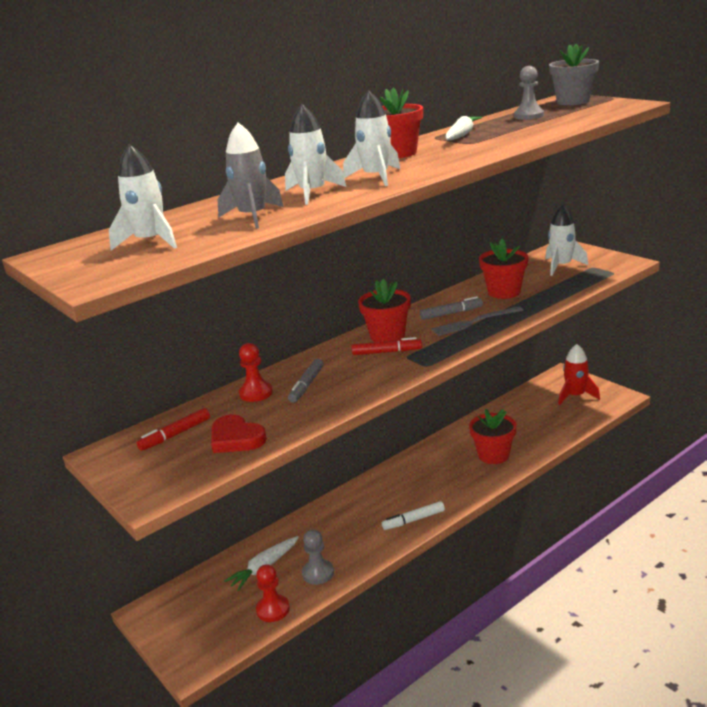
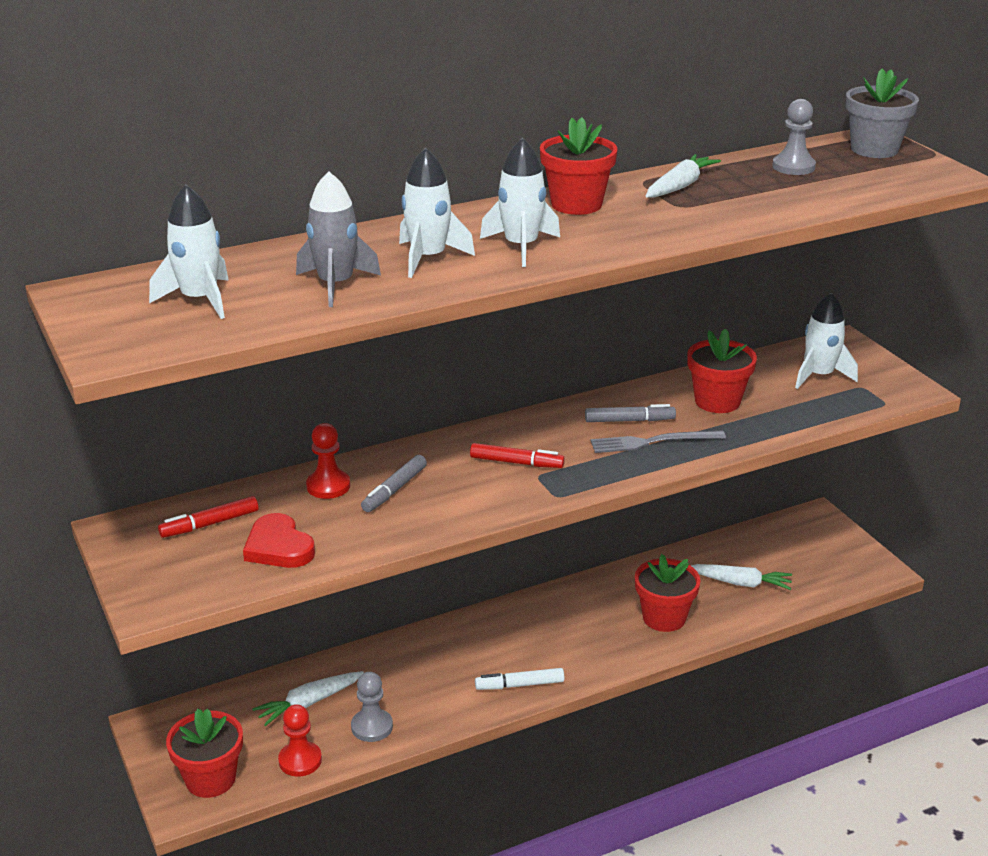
camera: 10 degrees right, 5 degrees up
(387, 336) = (529, 437): red flower pot -> red flower pot (210, 779)
(533, 423) = (740, 583): none -> white carrot
(575, 396) = (819, 555): red rocket -> none

